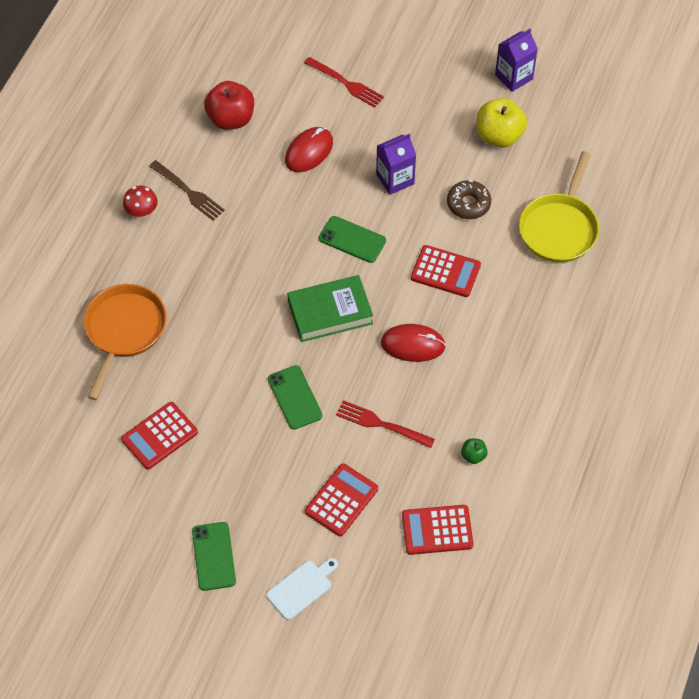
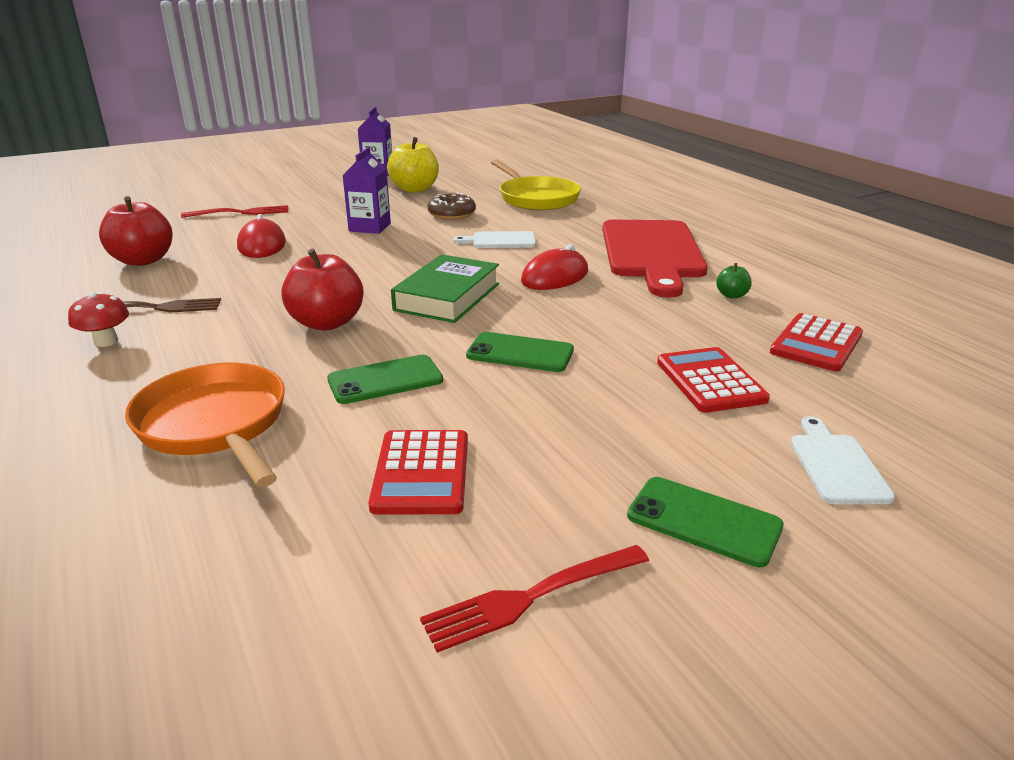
camera: 50 degrees left, 30 degrees down
(246, 284) = (327, 323): none -> red apple
(352, 239) = (389, 260): green phone -> green phone (385, 380)
(381, 424) = (630, 322): red fork -> red fork (531, 597)
(445, 271) = (500, 241): red calculator -> white cutting board
(510, 372) = (652, 252): none -> red cutting board

